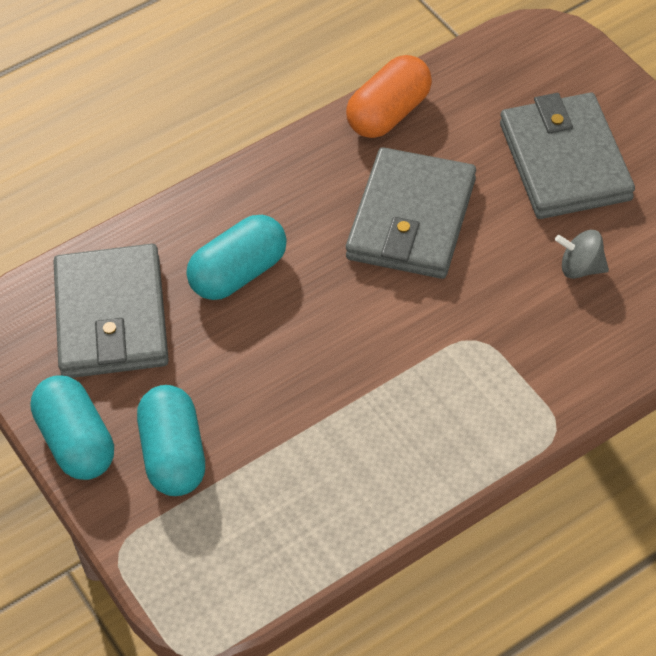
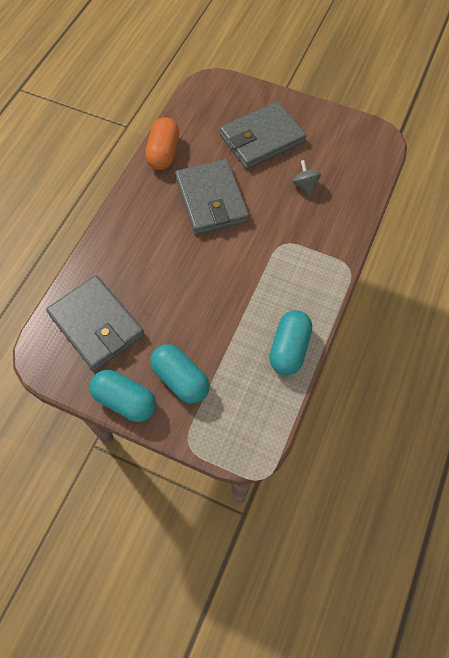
camera: 35 degrees left, 10 degrees up
(239, 273) = (146, 269): turquoise capsule -> turquoise capsule (289, 348)
(564, 161) = (262, 139): grey wallet -> grey wallet turned 75 degrees counterclockwise
(580, 268) = (305, 186): grey spinning top -> grey spinning top turned 90 degrees clockwise

